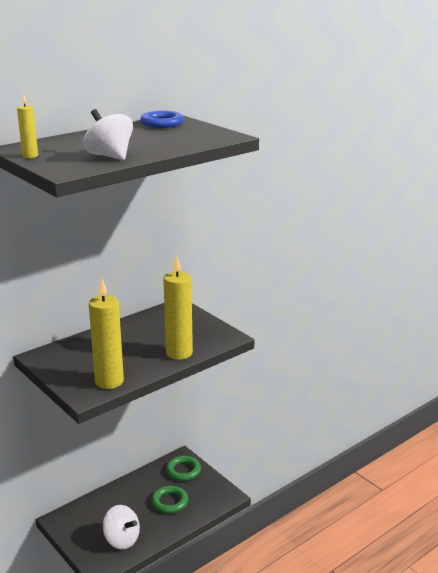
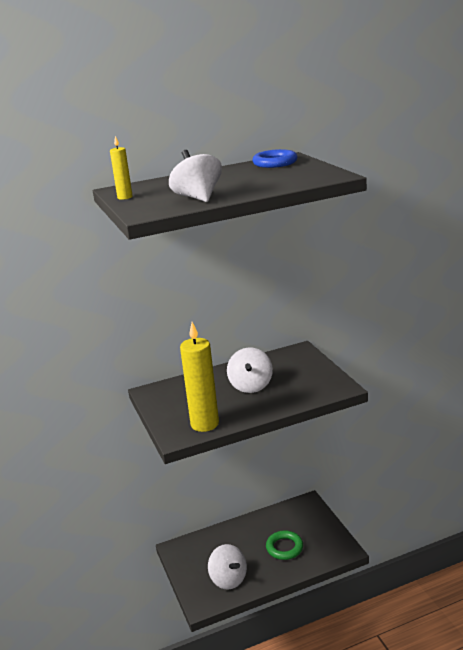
camera: 20 degrees right, 0 degrees up
(141, 342) = (251, 386): none -> white spinning top
(179, 353) = (283, 400): yellow candle -> none
(183, 471) = (306, 517): green ring -> none

